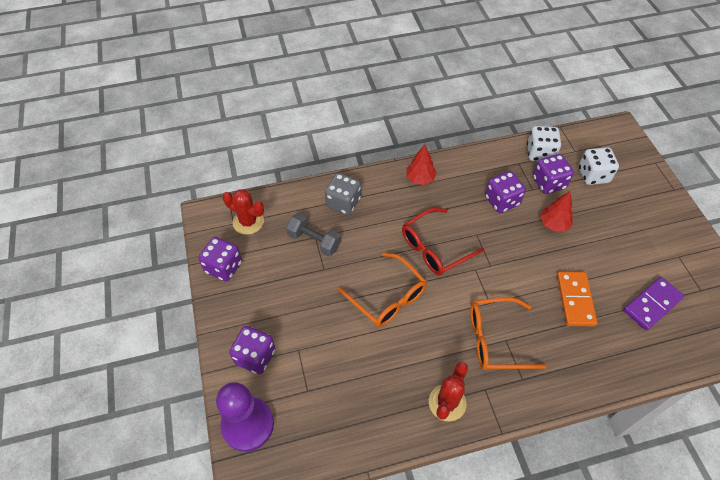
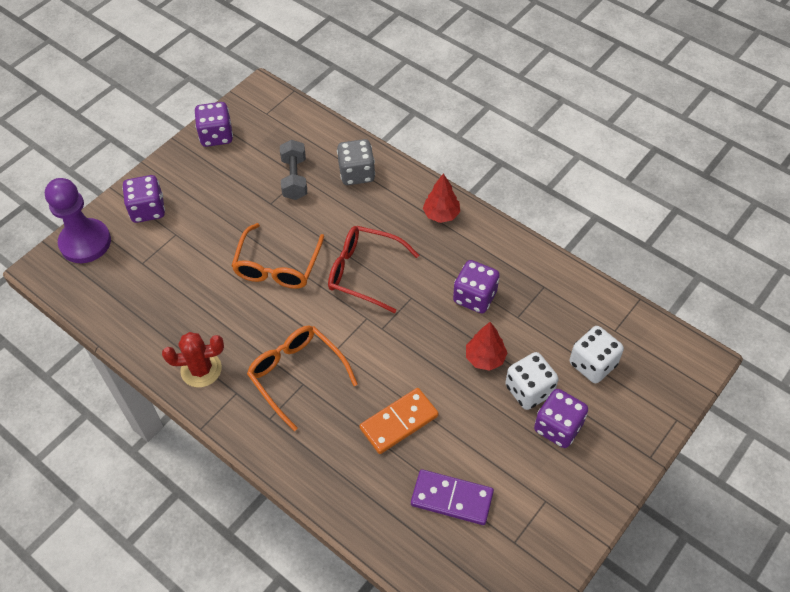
camera: 55 degrees right, 0 degrees up
(248, 222) = (276, 122): red cactus -> none
(540, 153) = (577, 299): white dice -> white dice (529, 390)
(548, 183) = (540, 327): purple dice -> purple dice (558, 427)

